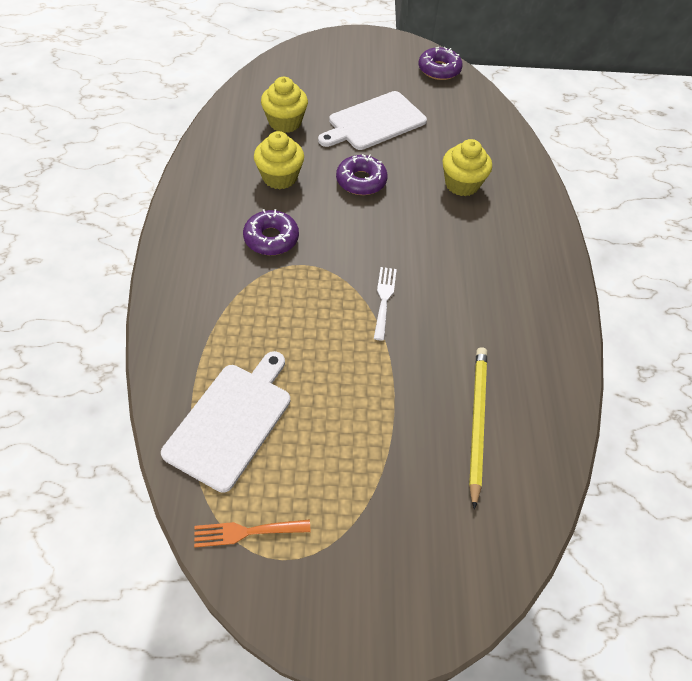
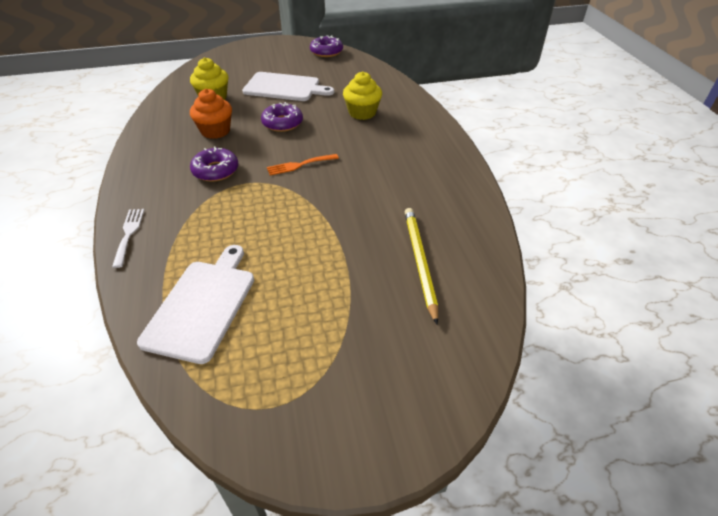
camera: 10 degrees left, 10 degrees down
(246, 532) = (232, 392): orange fork -> orange fork (299, 165)
(280, 177) = (215, 131): yellow cupcake -> orange cupcake
(374, 122) = (284, 87): white cutting board -> white cutting board turned 120 degrees counterclockwise
(384, 299) = (319, 193): white fork -> white fork (129, 234)

